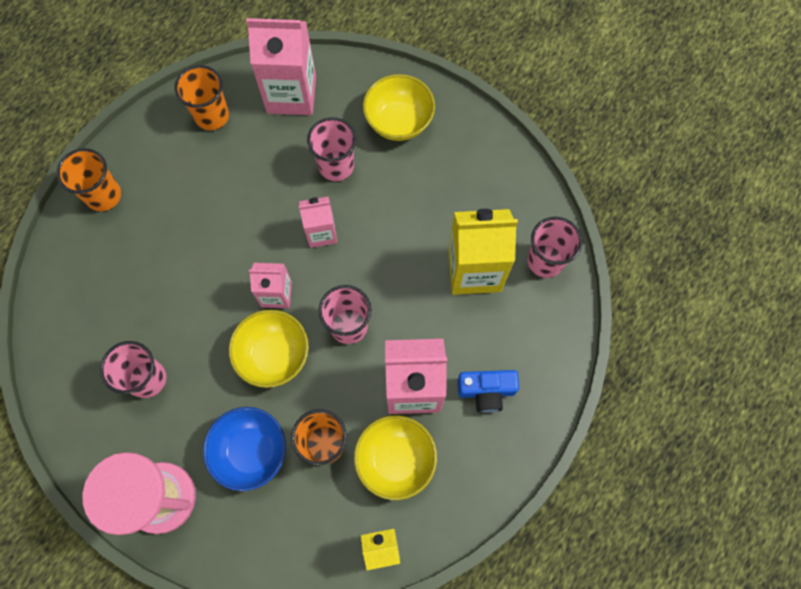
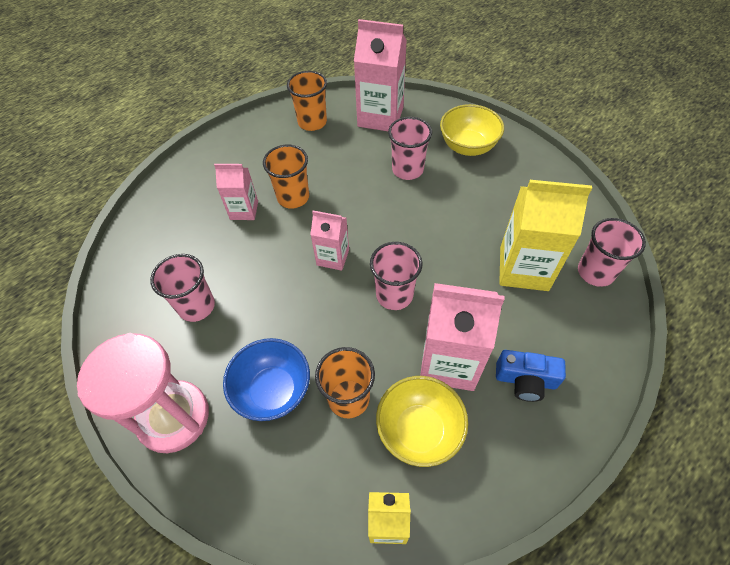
camera: 15 degrees right, 15 degrees down
(103, 195) = (209, 162): orange cup -> orange cup (293, 197)
(274, 355) = (318, 307): yellow bowl -> none
(321, 233) = (384, 216): pink carton -> pink carton (244, 210)

